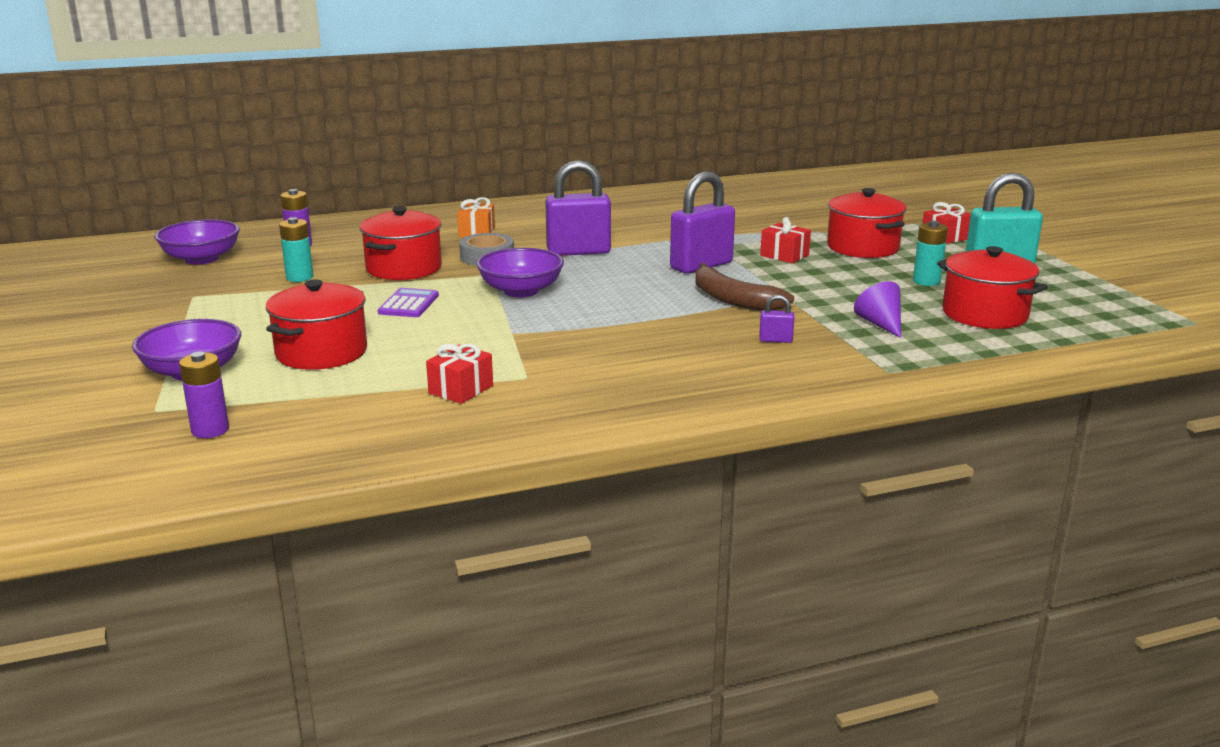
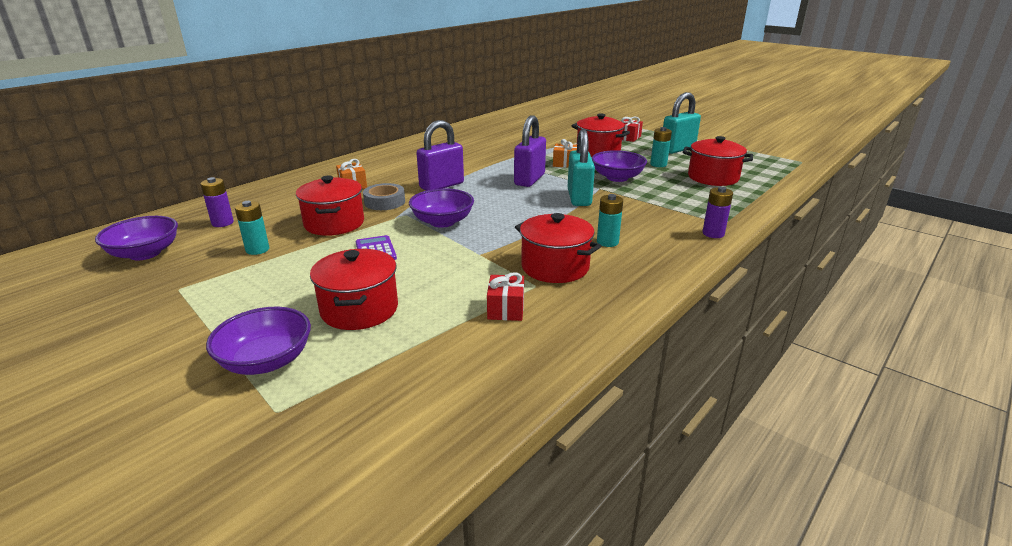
camera: 30 degrees left, 5 degrees up
(210, 430) = (354, 413): purple battery -> purple battery (713, 233)
(577, 365) = (555, 267): none -> red pot
(685, 355) = (607, 242): none -> turquoise battery
(733, 299) = (579, 198): brown banana -> turquoise padlock
(775, 340) = (640, 218): purple padlock -> none
(784, 255) = (565, 164): red gift -> orange gift
(830, 286) = (617, 178): none -> purple bowl
(880, 324) = (675, 195): purple cone -> none

